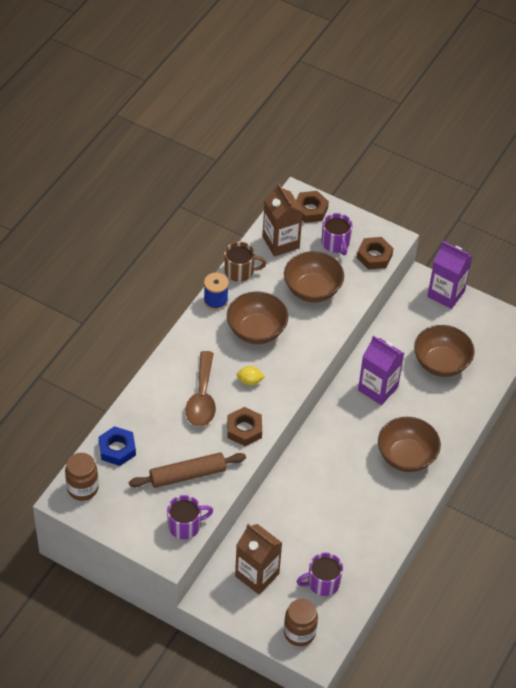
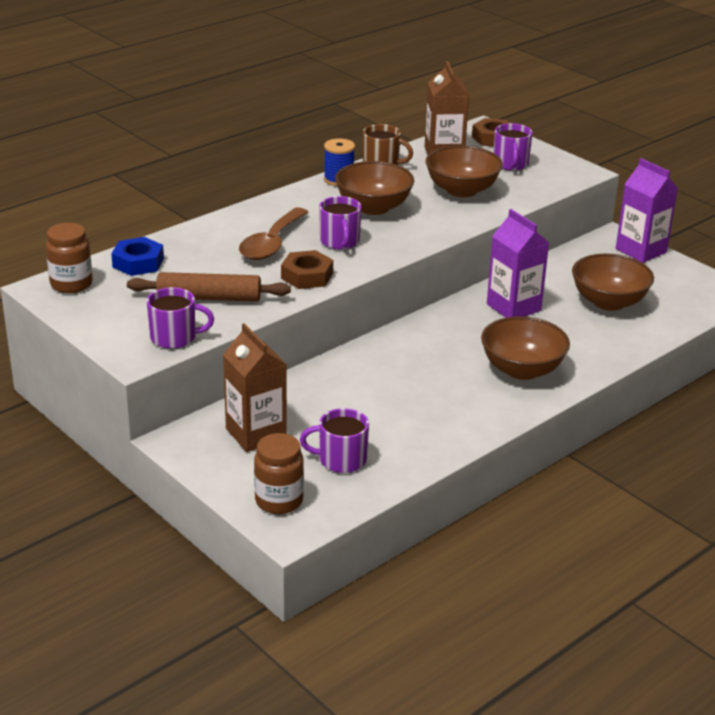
camera: 20 degrees right, 20 degrees down
(250, 381) = (340, 241): yellow lemon -> purple mug
(374, 256) = (553, 180): brown nut -> none

